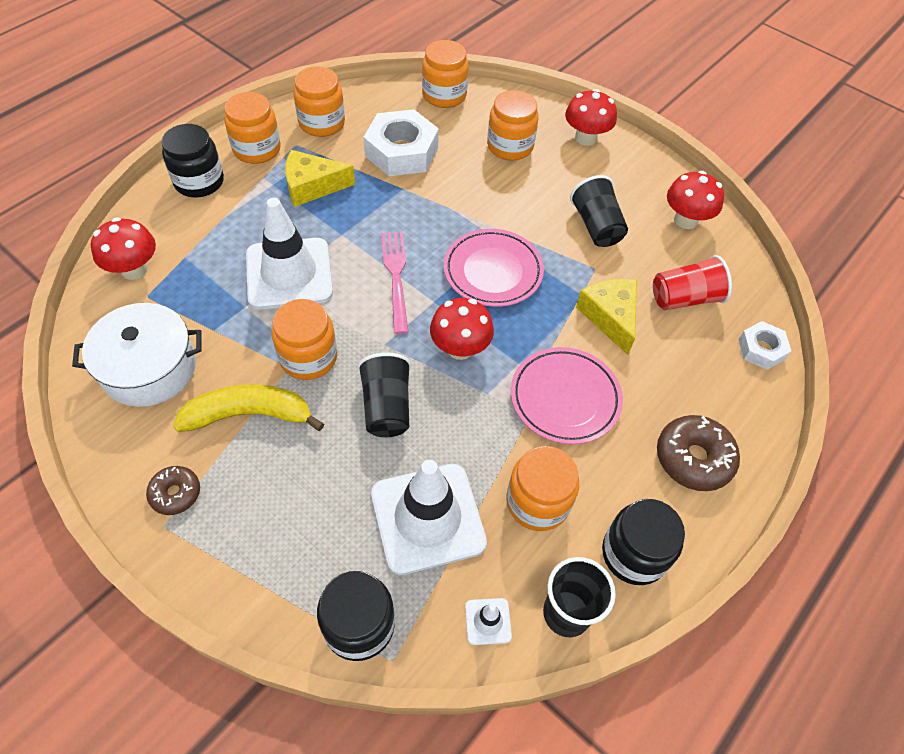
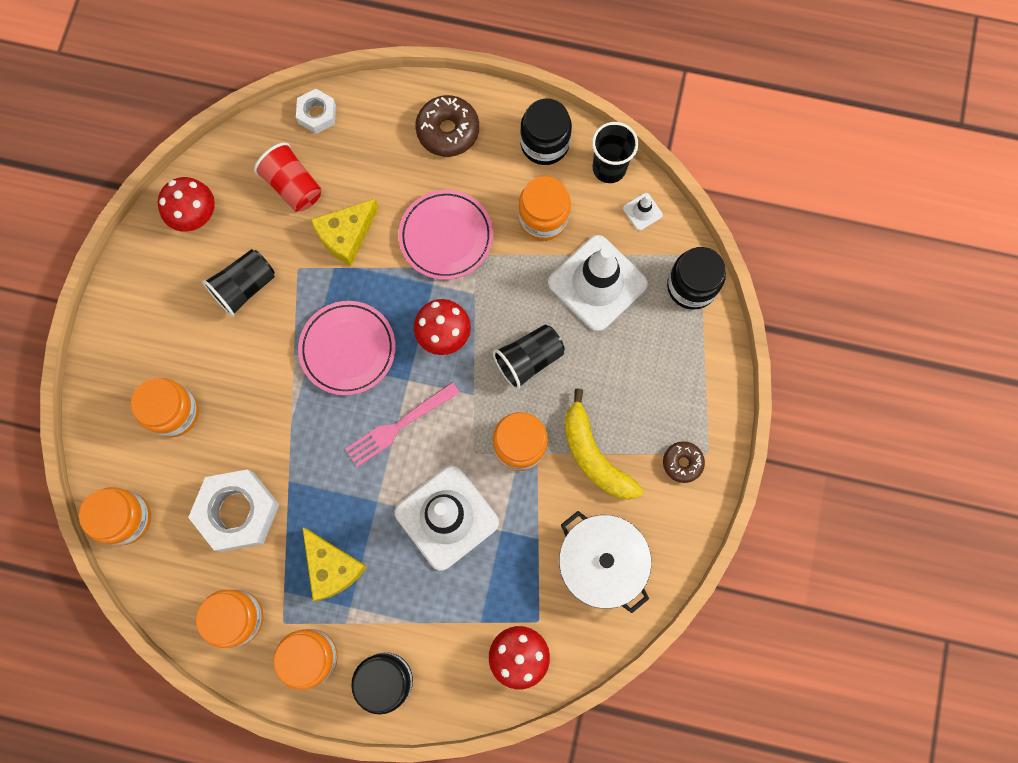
camera: 115 degrees left, 20 degrees up
(585, 138) = (123, 346): red mushroom -> none

